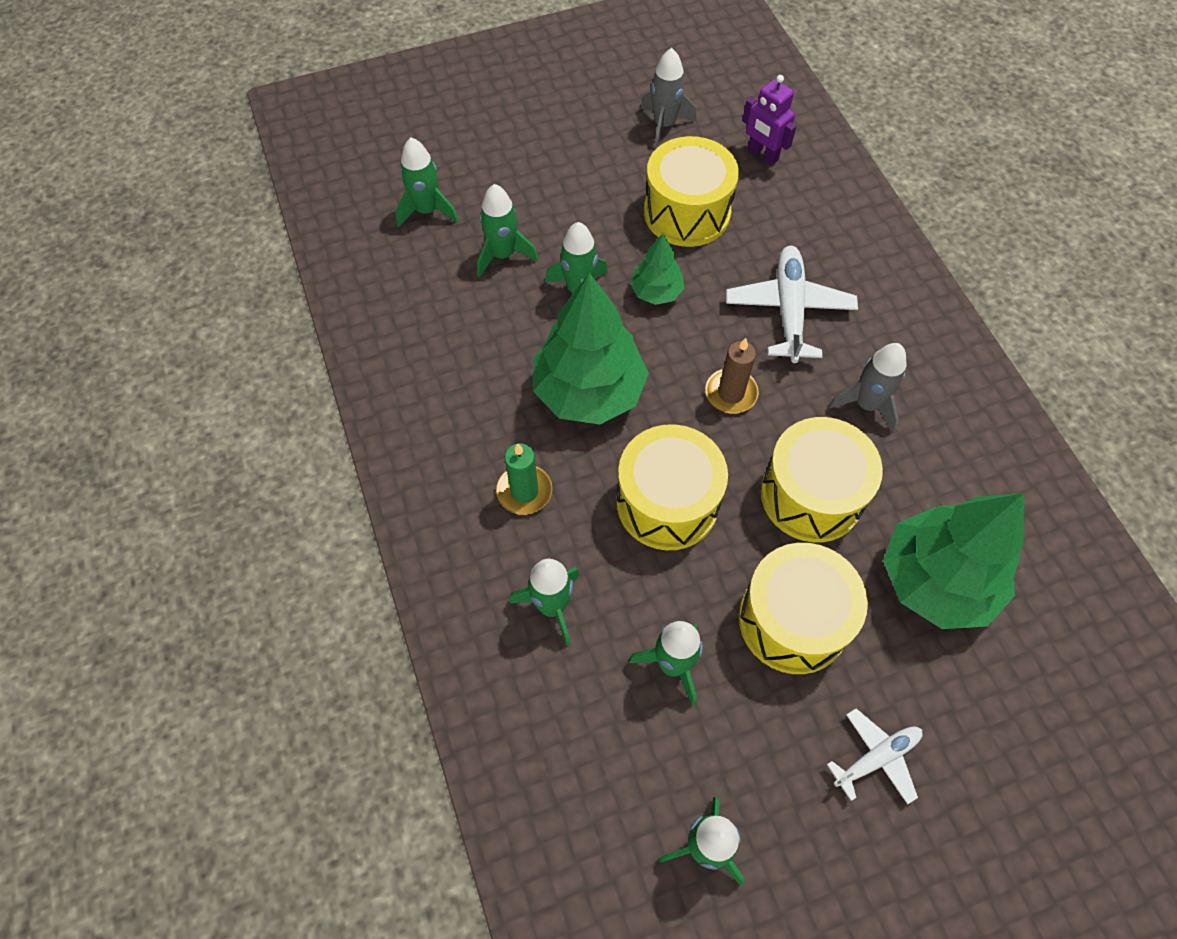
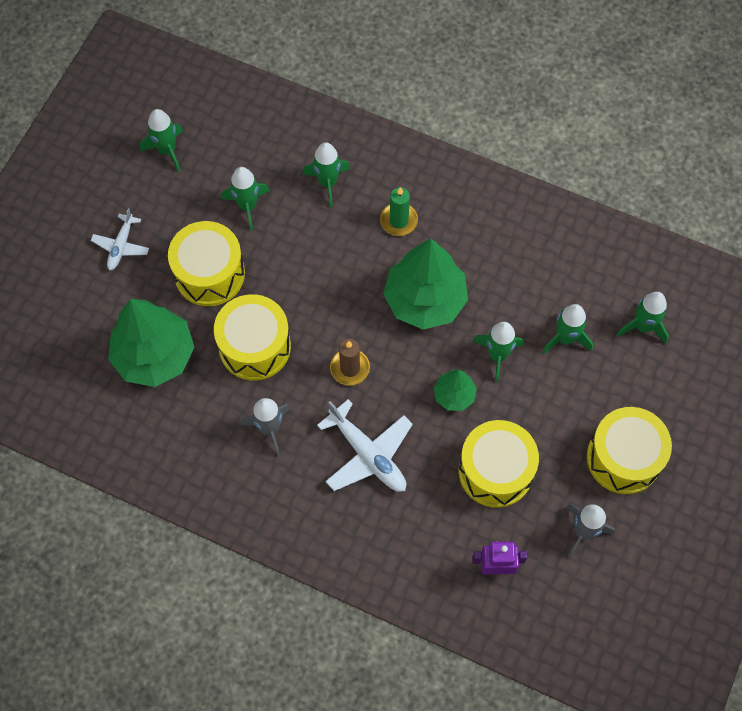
camera: 135 degrees right, 5 degrees up
(667, 502) = (323, 277): yellow drum -> yellow drum (623, 458)

